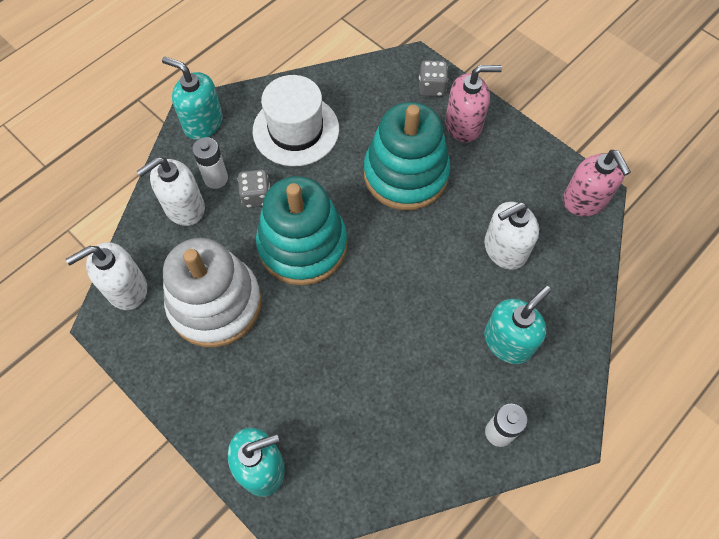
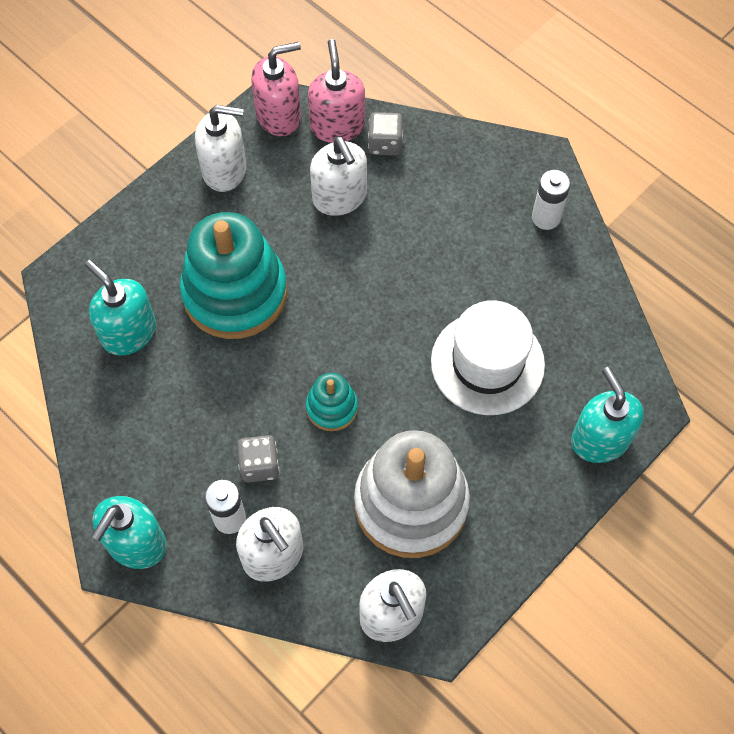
camera: 90 degrees left, 0 degrees up
(296, 130) = (158, 421): white hat -> white hat (487, 363)
(302, 245) = (332, 407): turquoise stacking toy -> turquoise stacking toy, size x0.47
(431, 87) = (103, 260): grey dice -> grey dice (385, 144)
(463, 125) = (166, 227): pink soap dispenser -> pink soap dispenser (337, 126)
(508, 341) = (449, 202): turquoise soap dispenser -> turquoise soap dispenser (128, 332)
(523, 162) = (225, 170): none -> white soap dispenser

